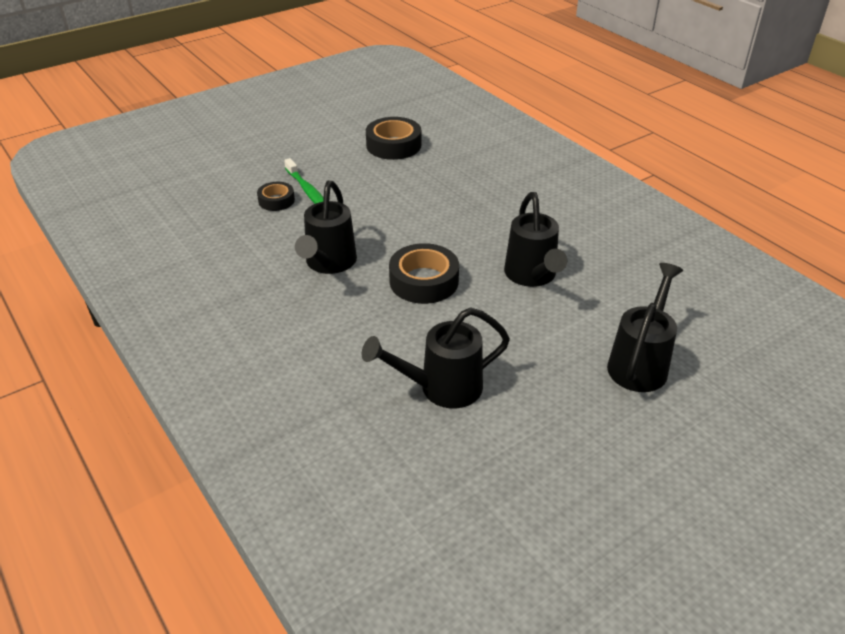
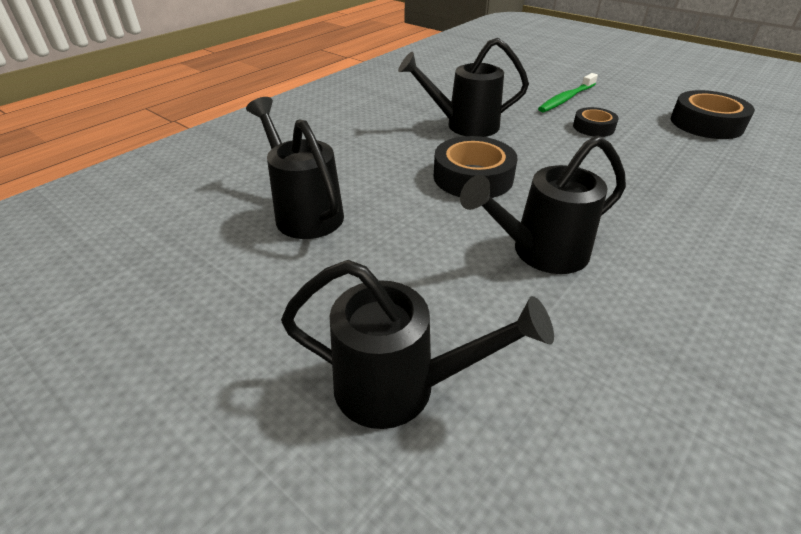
camera: 75 degrees right, 0 degrees up
(276, 200) = (537, 89): black tape -> black tape (593, 127)

